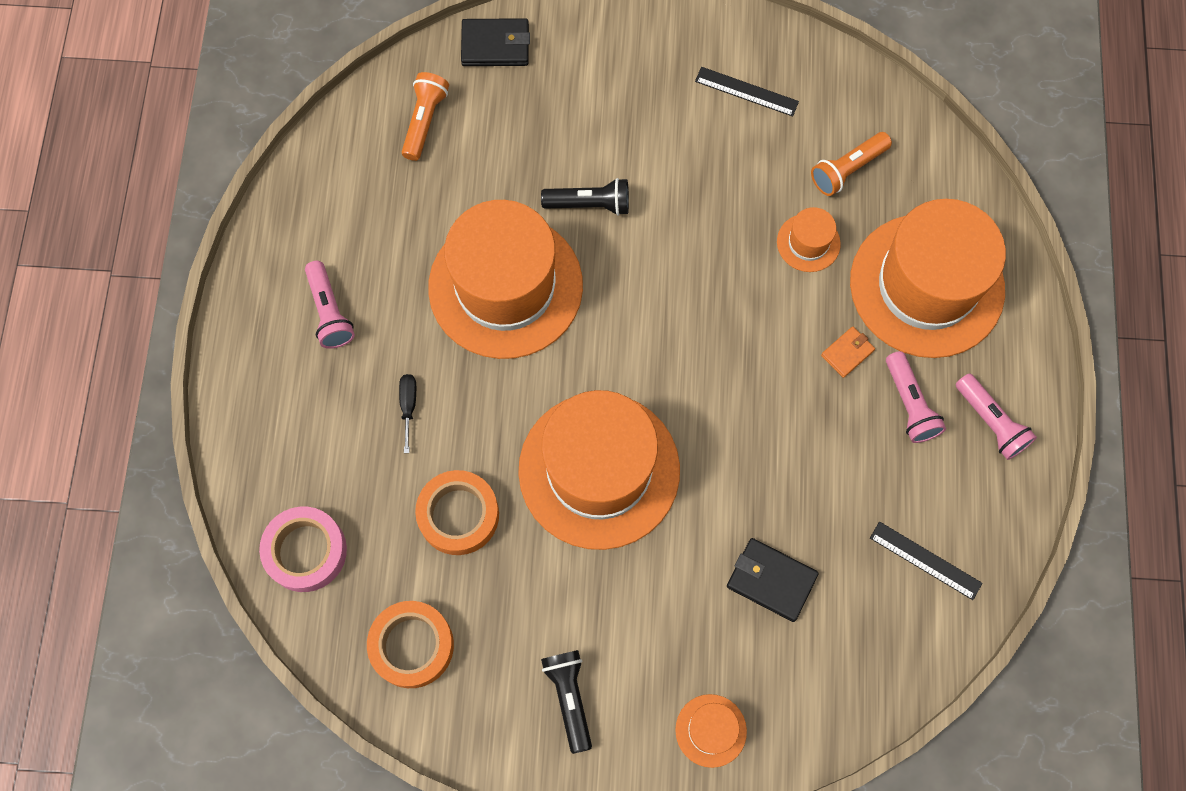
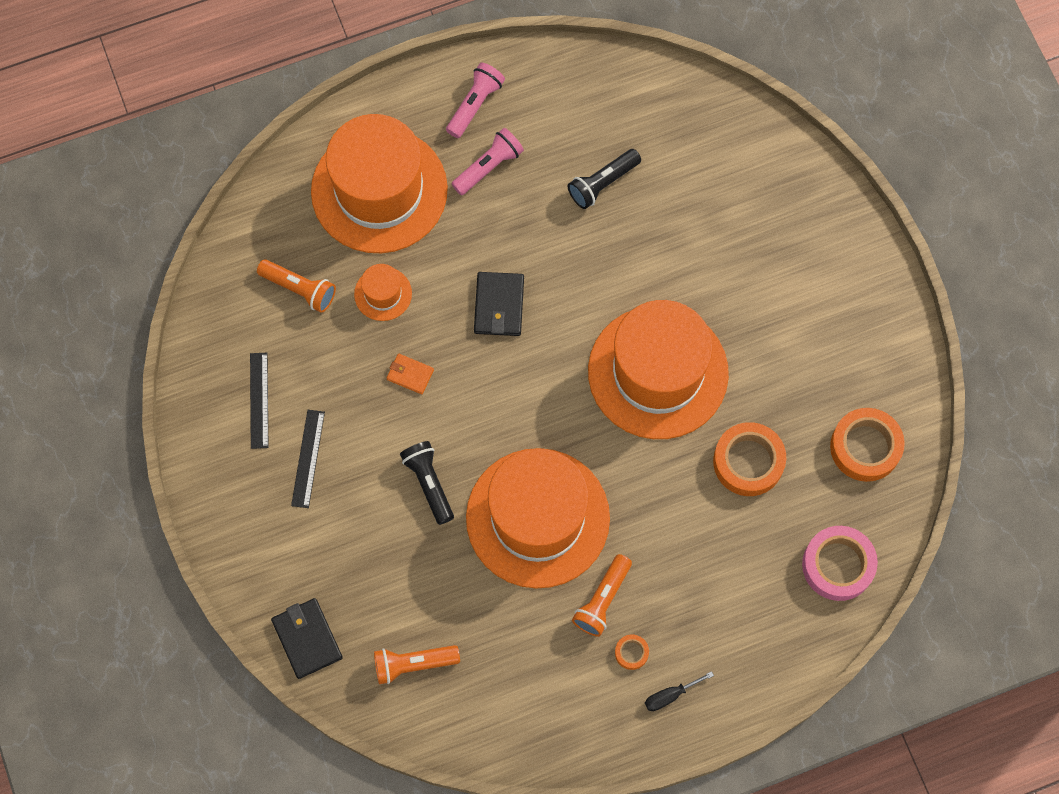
camera: 115 degrees left, 0 degrees up
(330, 312) = (631, 653): pink flashlight -> orange tape
(394, 309) = (602, 600): none -> orange flashlight
(408, 406) = (680, 545): black screwdriver -> black screwdriver (670, 695)
(569, 698) = (841, 316): black flashlight -> black flashlight (602, 184)
(711, 730) = (811, 209): orange hat -> none
(771, 580) = (679, 212): black wallet -> black wallet (499, 305)
(847, 353) = (467, 227): orange wallet -> orange wallet (410, 374)
(925, 560) = (609, 112): black ruler -> black ruler (308, 458)

